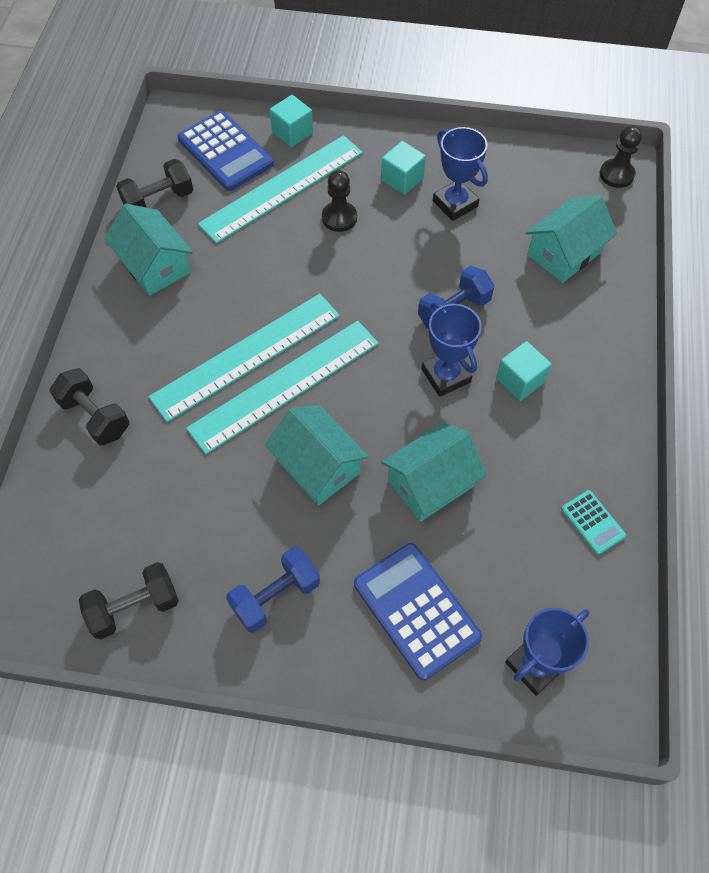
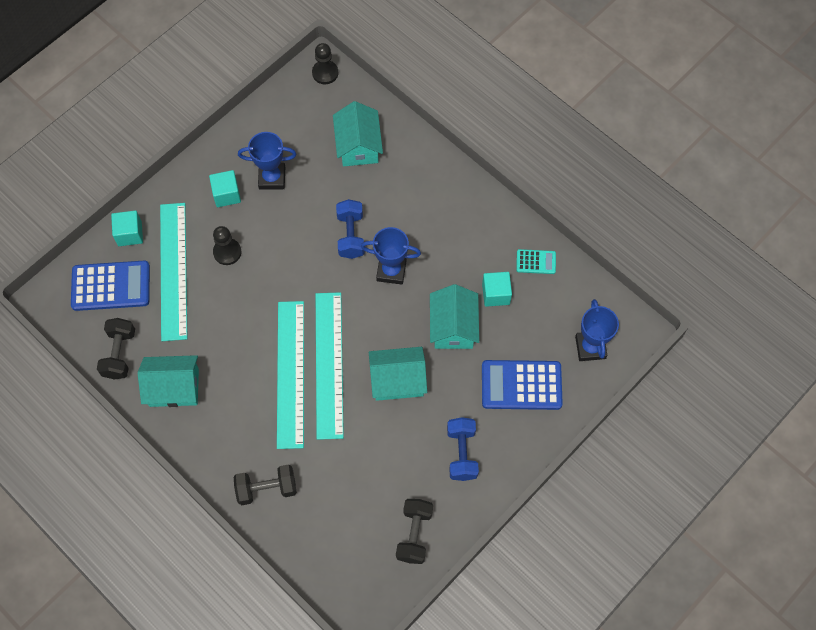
camera: 55 degrees left, 5 degrees up
(520, 380) = (424, 234): turquoise cube -> turquoise cube (496, 294)

